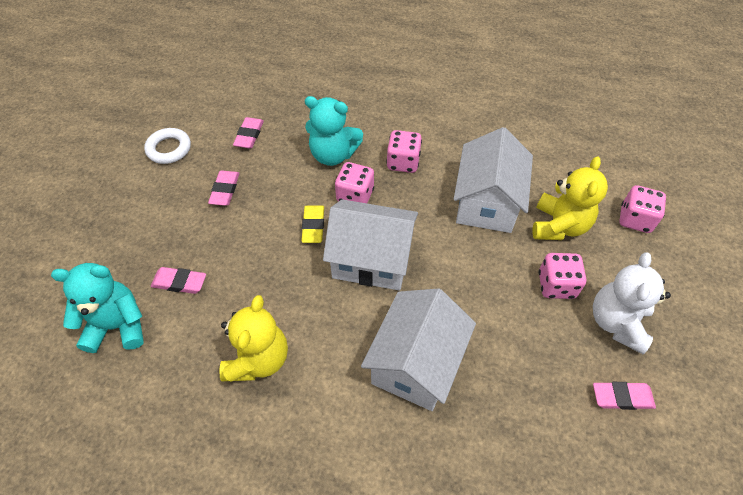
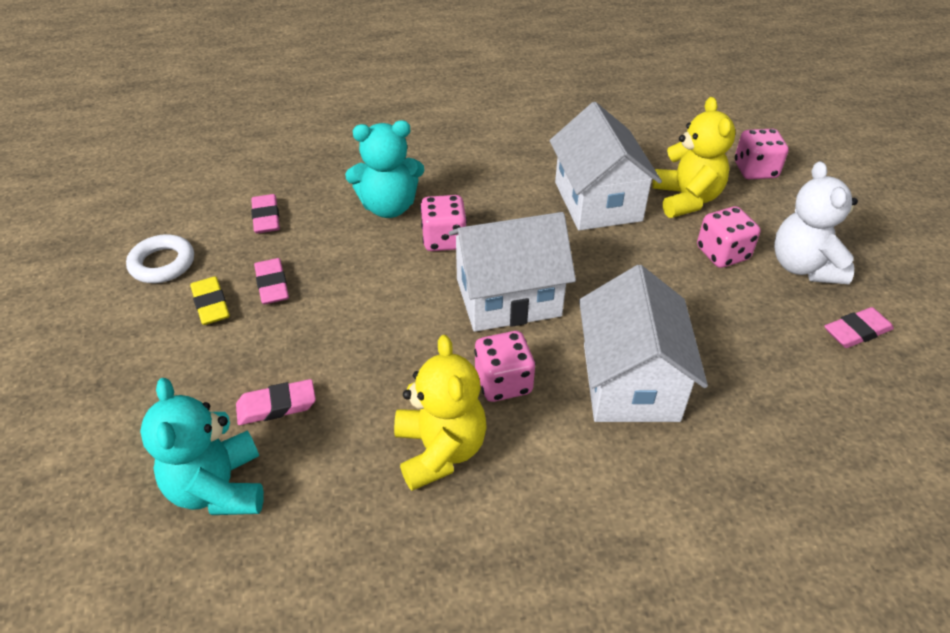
camera: 25 degrees left, 10 degrees down
(118, 326) = (219, 488): turquoise teddy bear -> turquoise teddy bear turned 75 degrees counterclockwise
(313, 226) = (414, 286): yellow eraser -> yellow eraser (211, 304)
(403, 162) = (478, 190): pink dice -> pink dice (503, 382)

